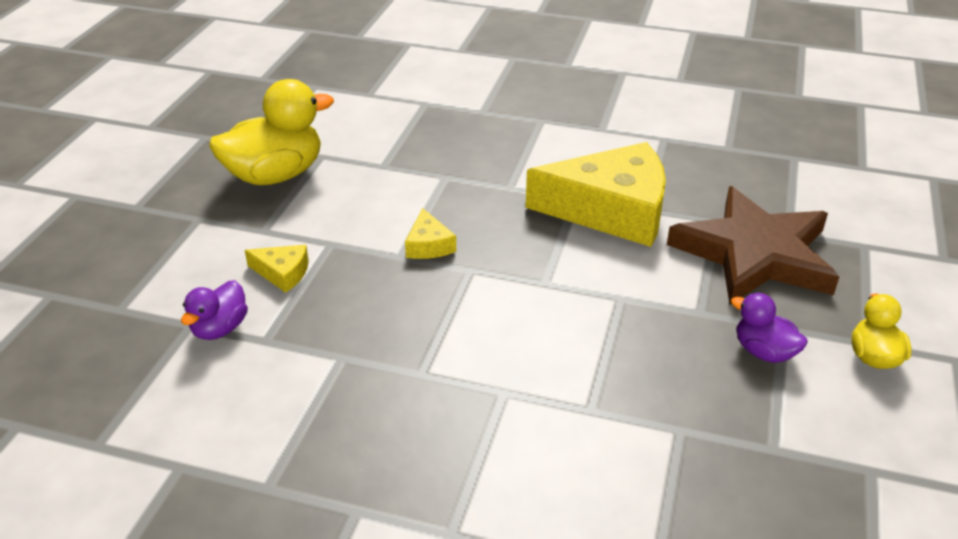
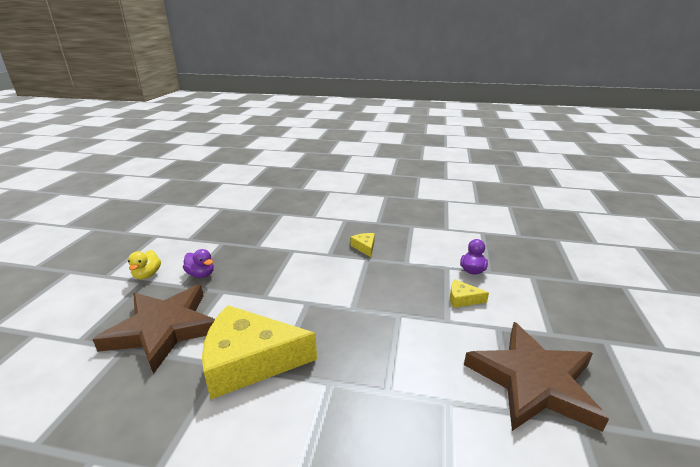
camera: 175 degrees right, 10 degrees down
(275, 175) = (533, 381): yellow duck -> brown star
(428, 245) = (382, 322): yellow cheese -> yellow cheese (364, 247)

